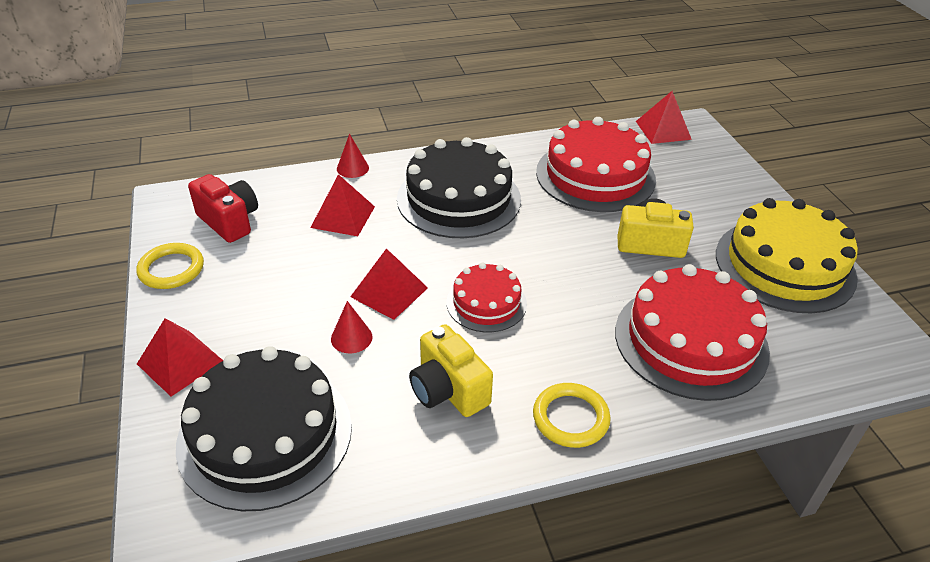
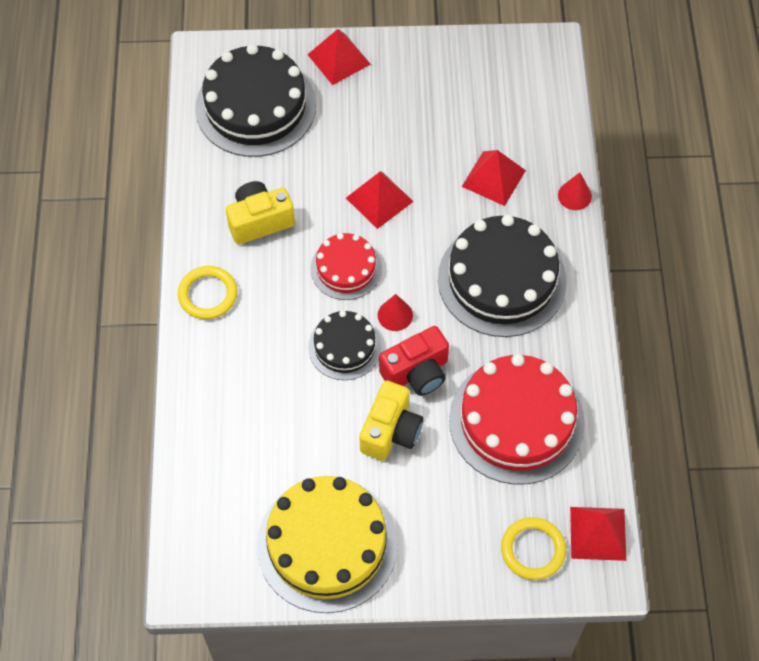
camera: 105 degrees right, 20 degrees up
(171, 269) = (448, 51): yellow ring -> yellow ring (533, 550)
(229, 221) = (506, 91): red camera -> red camera (416, 372)
(351, 338) = (333, 166): red cone -> red cone (395, 315)
(579, 288) = (344, 347): none -> black cake
(690, 341) = (256, 412): red cake -> none

